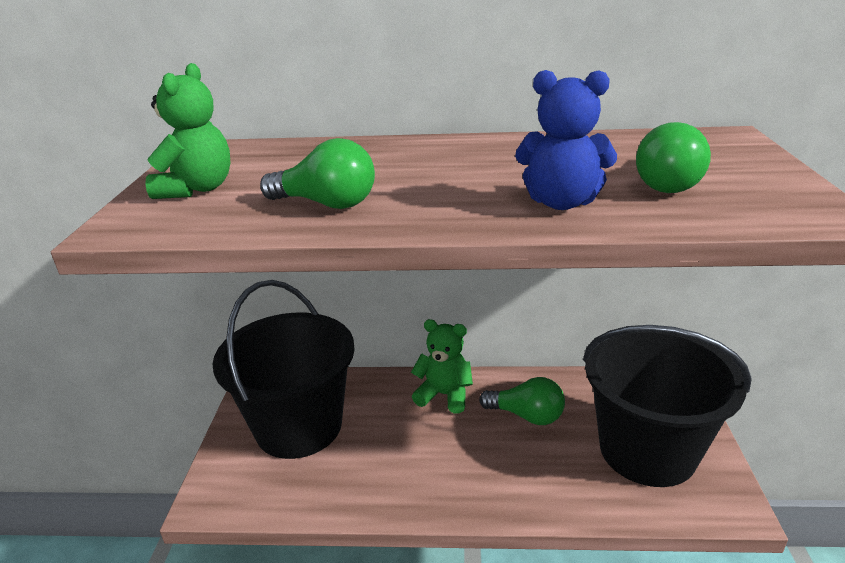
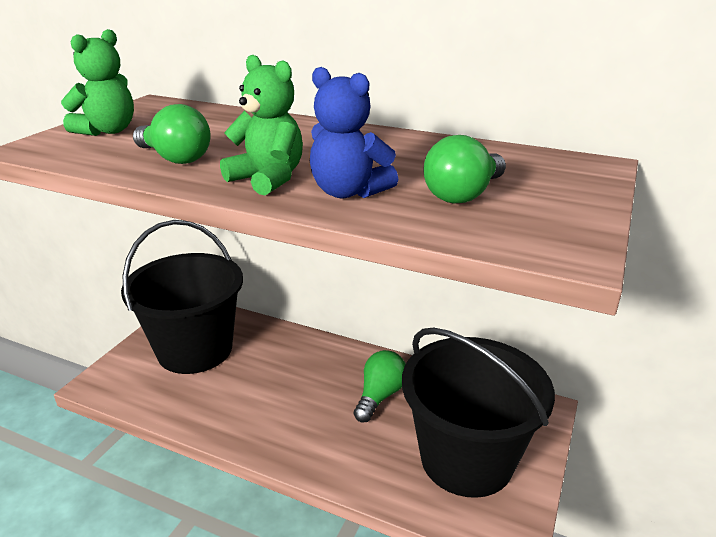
camera: 20 degrees right, 0 degrees up
(444, 395) = (323, 358): green teddy bear -> green teddy bear (268, 179)
(526, 415) = (380, 396): green light bulb -> green light bulb turned 105 degrees counterclockwise

